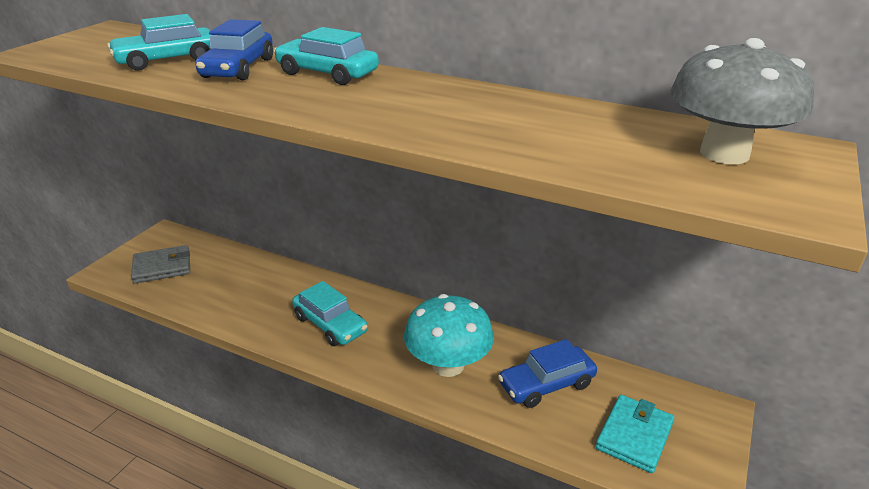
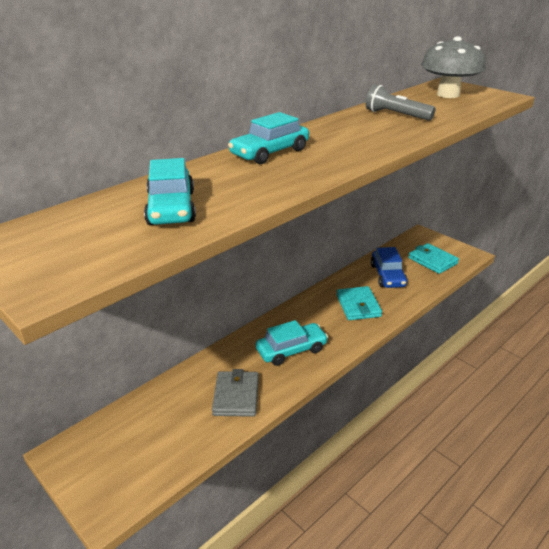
camera: 70 degrees left, 0 degrees up
(162, 267) = (135, 455): grey wallet -> grey wallet (236, 396)
(238, 68) = (227, 180): blue car -> none
(448, 365) = (358, 306): turquoise mushroom -> turquoise wallet
(541, 122) = (396, 115): none -> grey flashlight

